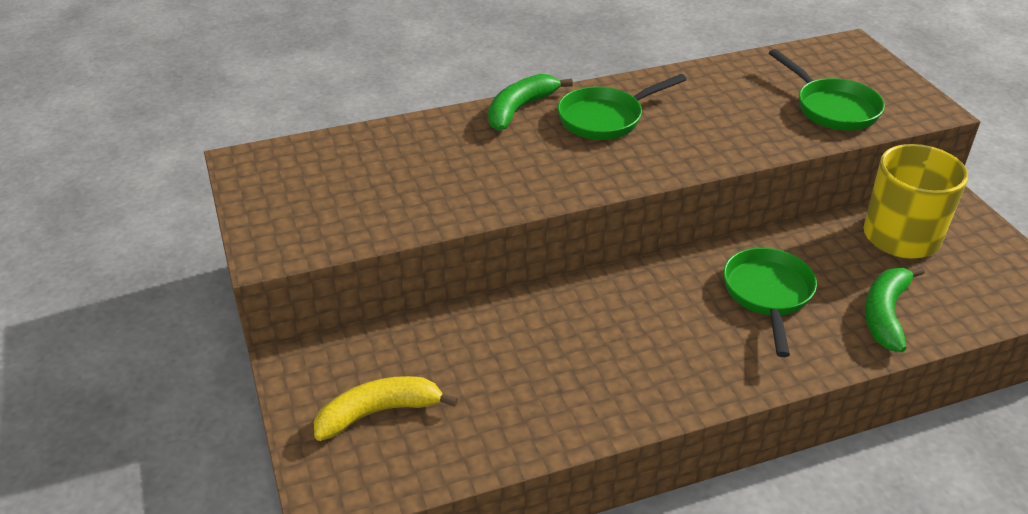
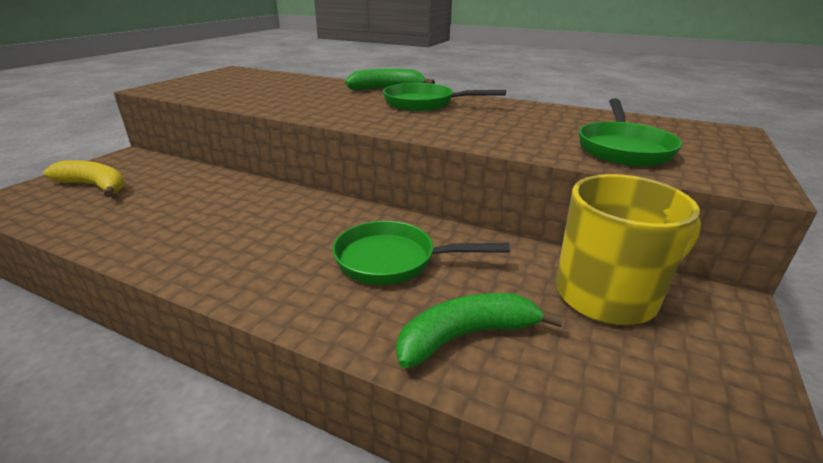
camera: 45 degrees right, 10 degrees down
(767, 295) = (393, 260): green pan -> green pan turned 135 degrees counterclockwise

